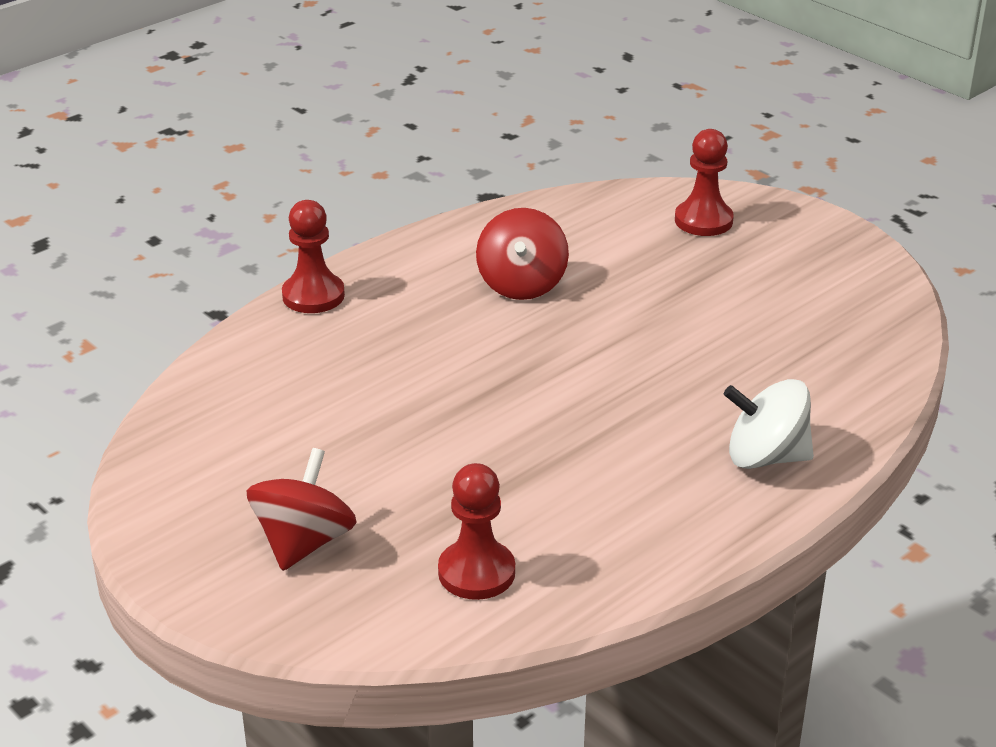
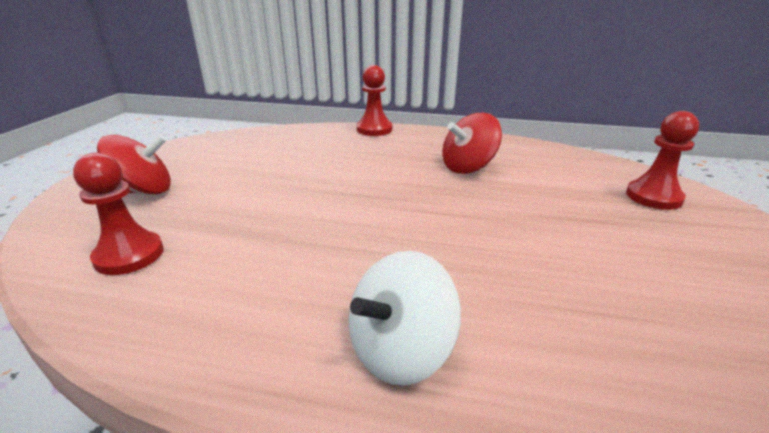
camera: 55 degrees right, 5 degrees down
(766, 457) = (400, 351): white spinning top -> white spinning top turned 105 degrees counterclockwise

